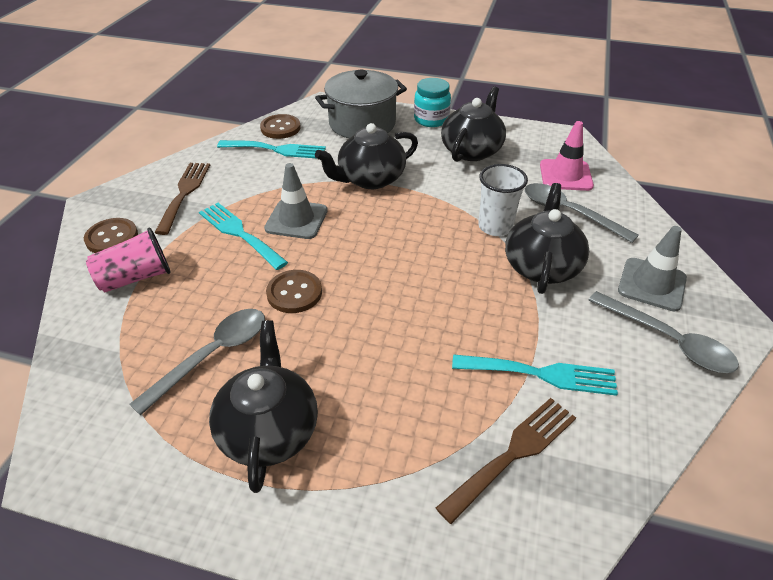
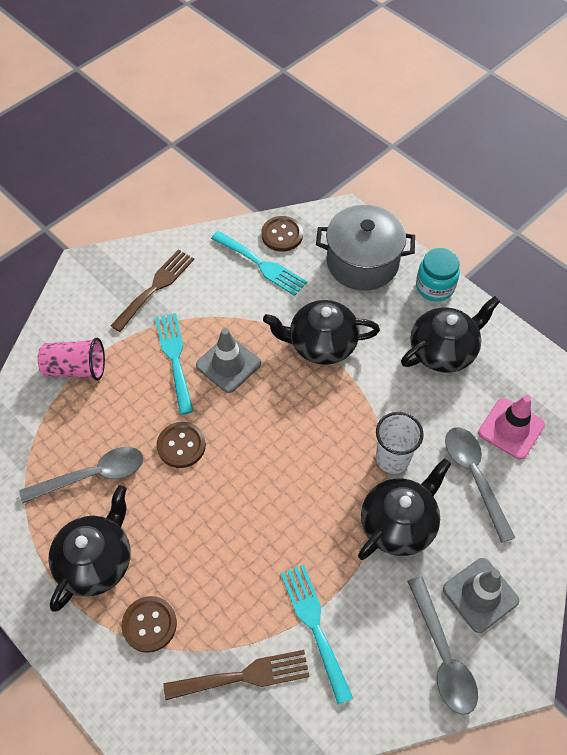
camera: 30 degrees right, 15 degrees up
(112, 238) = (78, 314): brown button -> brown button (149, 624)
(541, 374) = (314, 625): turquoise fork -> turquoise fork turned 150 degrees counterclockwise

